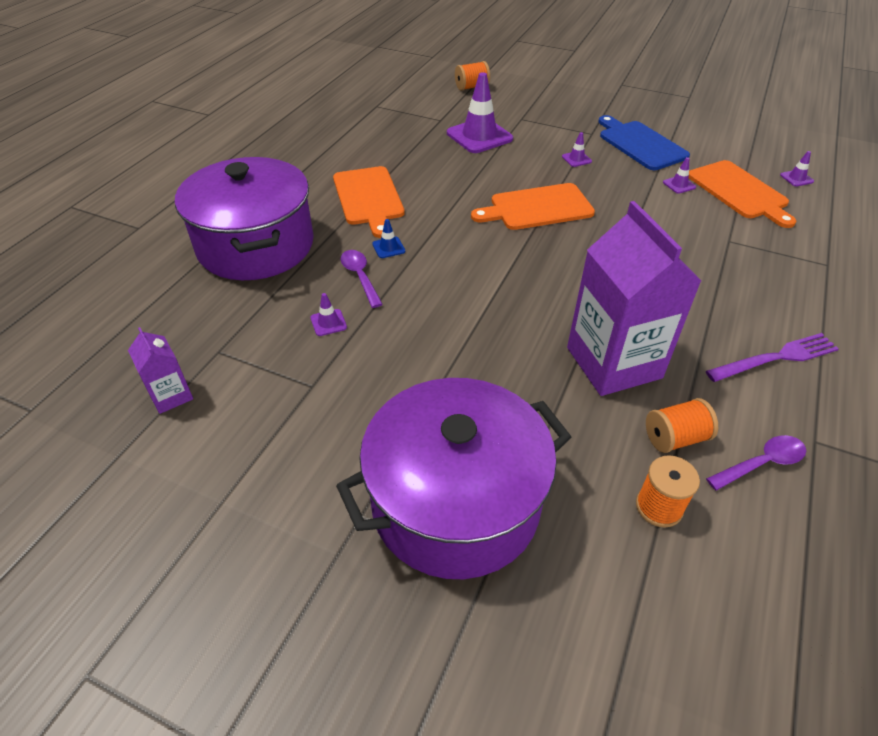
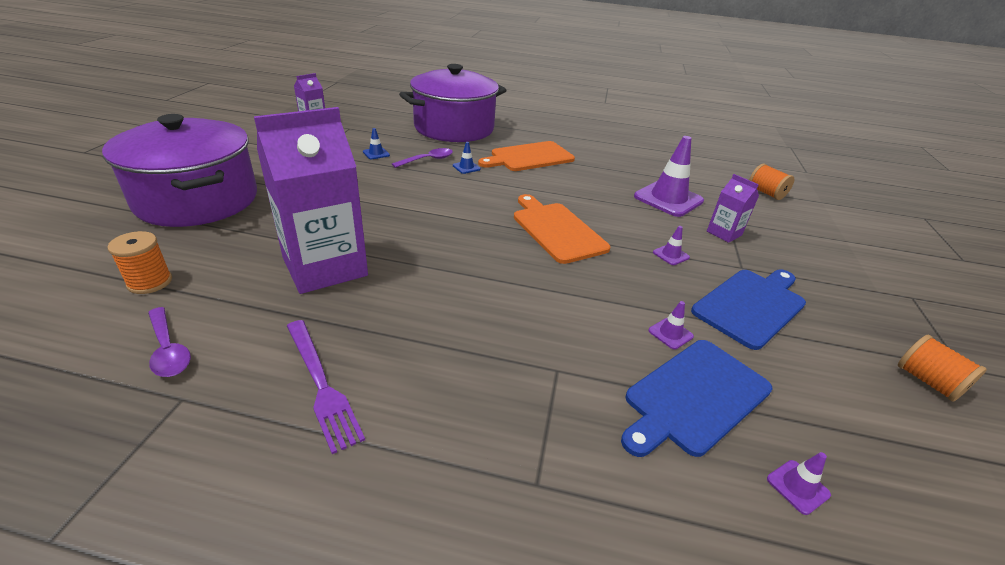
camera: 75 degrees right, 10 degrees down
(328, 322) = (376, 153): purple traffic cone -> blue traffic cone
(541, 126) = (724, 233): none -> purple carton
(675, 438) = (221, 296): orange spool -> orange spool (927, 381)
(739, 192) = (694, 397): orange cutting board -> blue cutting board

